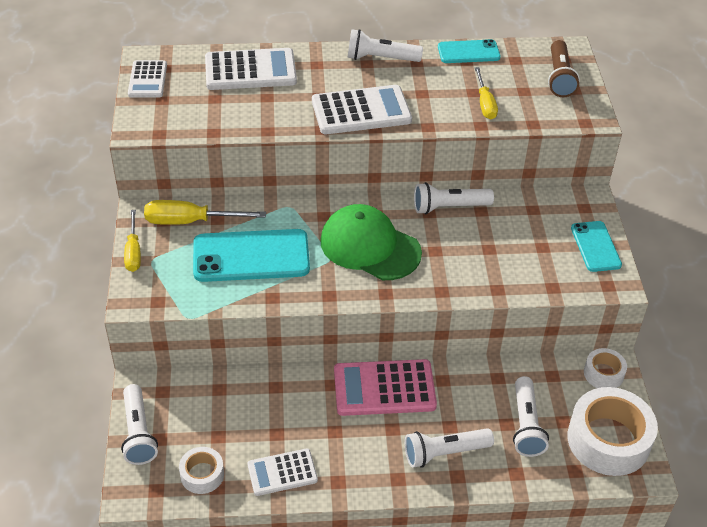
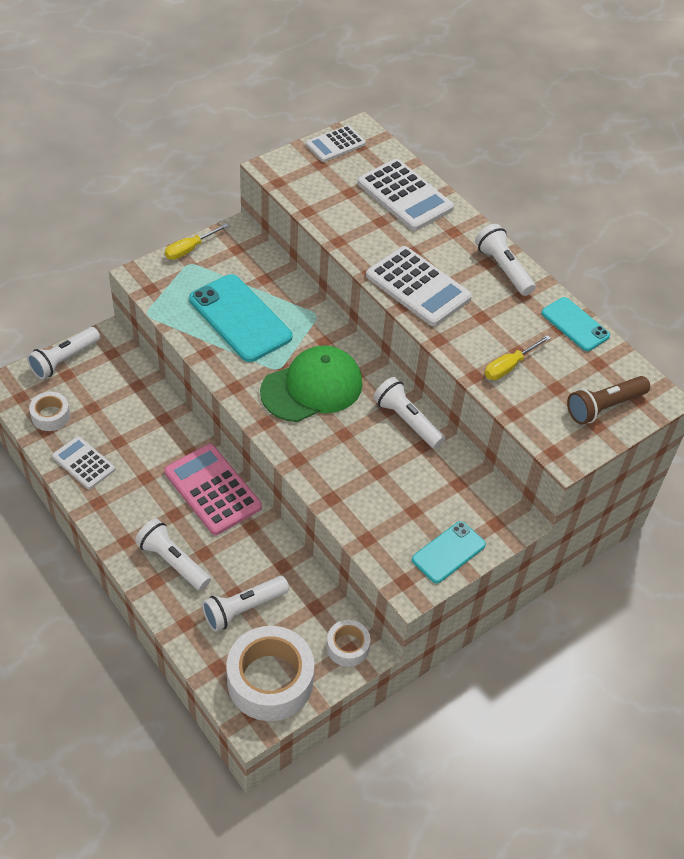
camera: 55 degrees right, 5 degrees up
(190, 221) = (248, 264): yellow screwdriver -> none
(370, 246) = (312, 387): green cap -> green cap turned 60 degrees clockwise

